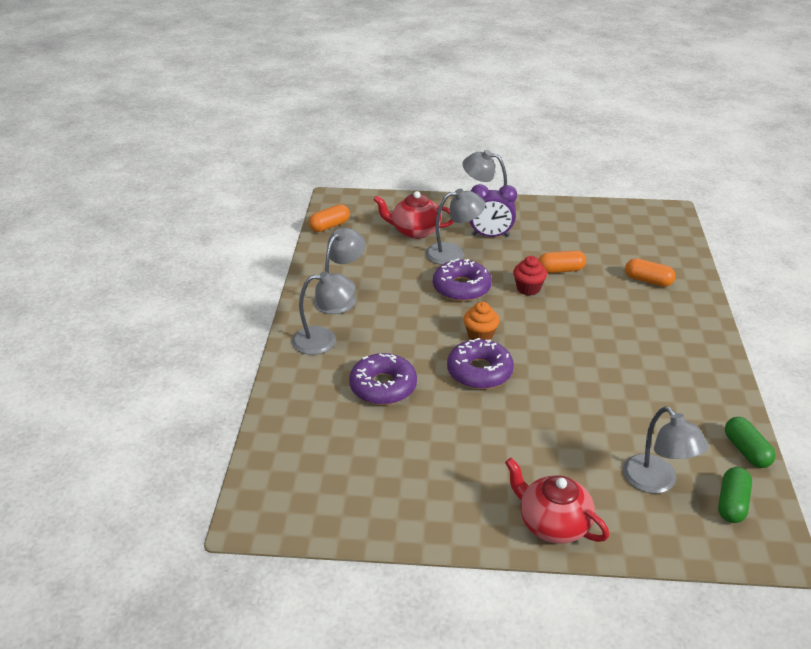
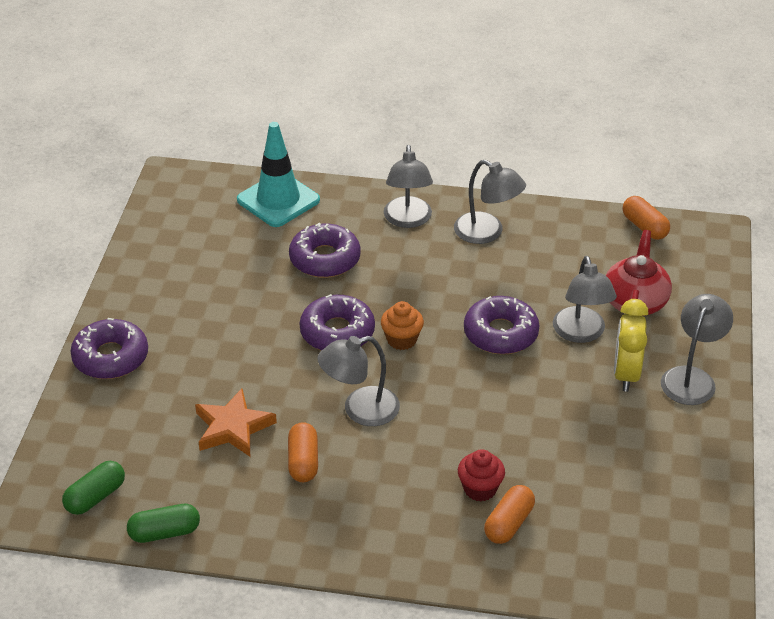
camera: 95 degrees right, 5 degrees up
(294, 426) = (278, 200): none -> turquoise traffic cone
(490, 236) = (626, 374): purple clock -> yellow clock
(528, 288) = (496, 395): red cupcake -> red cupcake (480, 489)
(552, 524) = (110, 357): red teapot -> purple donut
(560, 270) = (538, 434): orange capsule -> orange capsule (303, 462)
(613, 423) = (233, 428): none -> orange star
(657, 482) = (140, 444): grey lamp -> grey lamp (360, 410)
(732, 503) = (95, 497): green capsule -> green capsule turned 75 degrees counterclockwise

